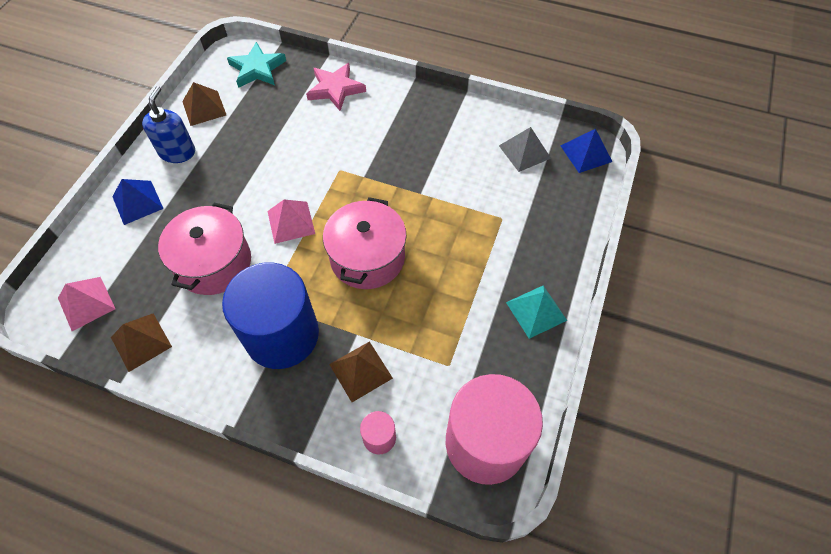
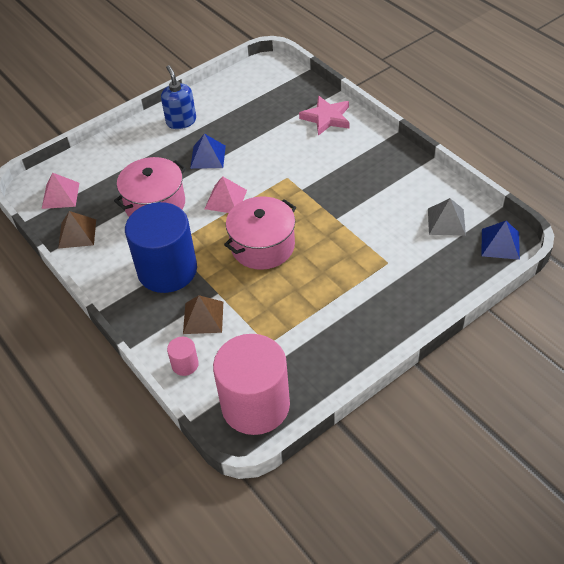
camera: 35 degrees right, 10 degrees down
(137, 202) = (133, 144): blue pyramid -> blue pyramid (208, 157)
(177, 152) = (181, 121): blue soap dispenser -> blue soap dispenser turned 60 degrees counterclockwise
(204, 108) = (220, 97): brown pyramid -> none
(257, 69) = (277, 82): turquoise star -> none
(536, 311) = (362, 339): turquoise pyramid -> none

